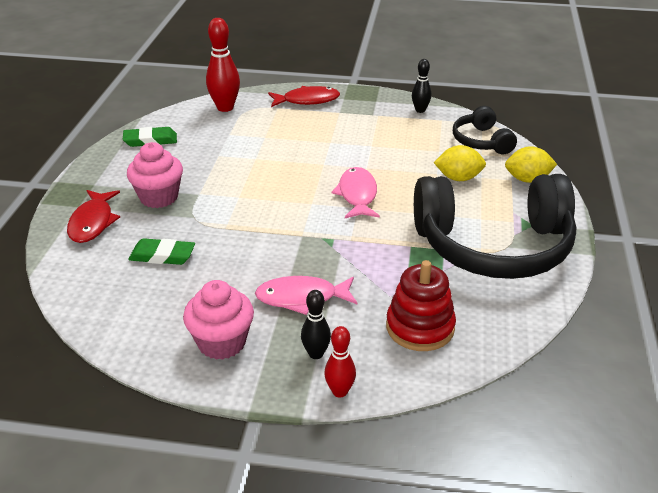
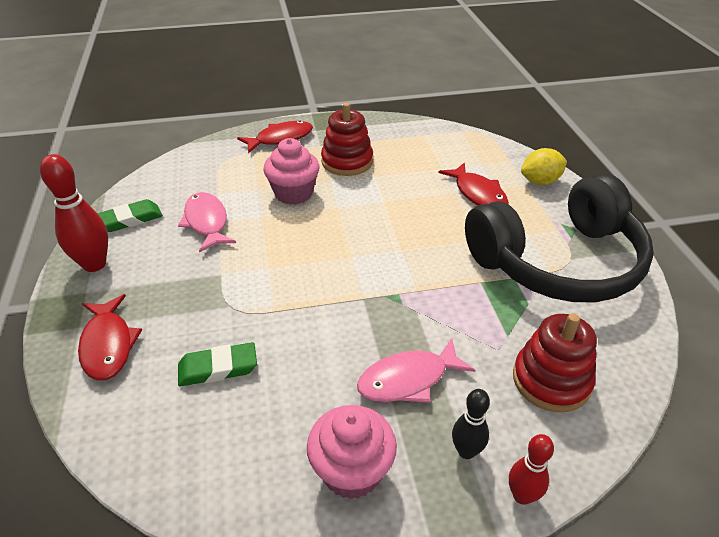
camera: 20 degrees left, 5 degrees up
(159, 197) = (175, 290): pink cupcake -> pink cupcake (293, 193)
(225, 108) = (197, 163): red bowling pin -> red bowling pin (94, 264)
(355, 130) = (347, 162): none -> red stacking toy
(357, 195) = (392, 235): pink fish -> pink fish (206, 222)
(420, 110) = (397, 128): black bowling pin -> none
(458, 178) = (478, 194): yellow lemon -> red fish
(481, 141) = (474, 150): black headphones -> none

